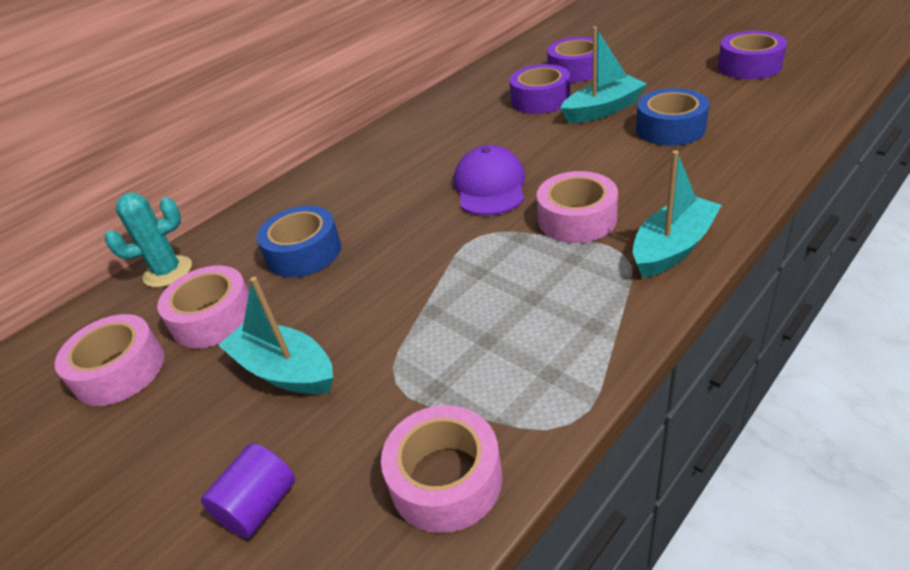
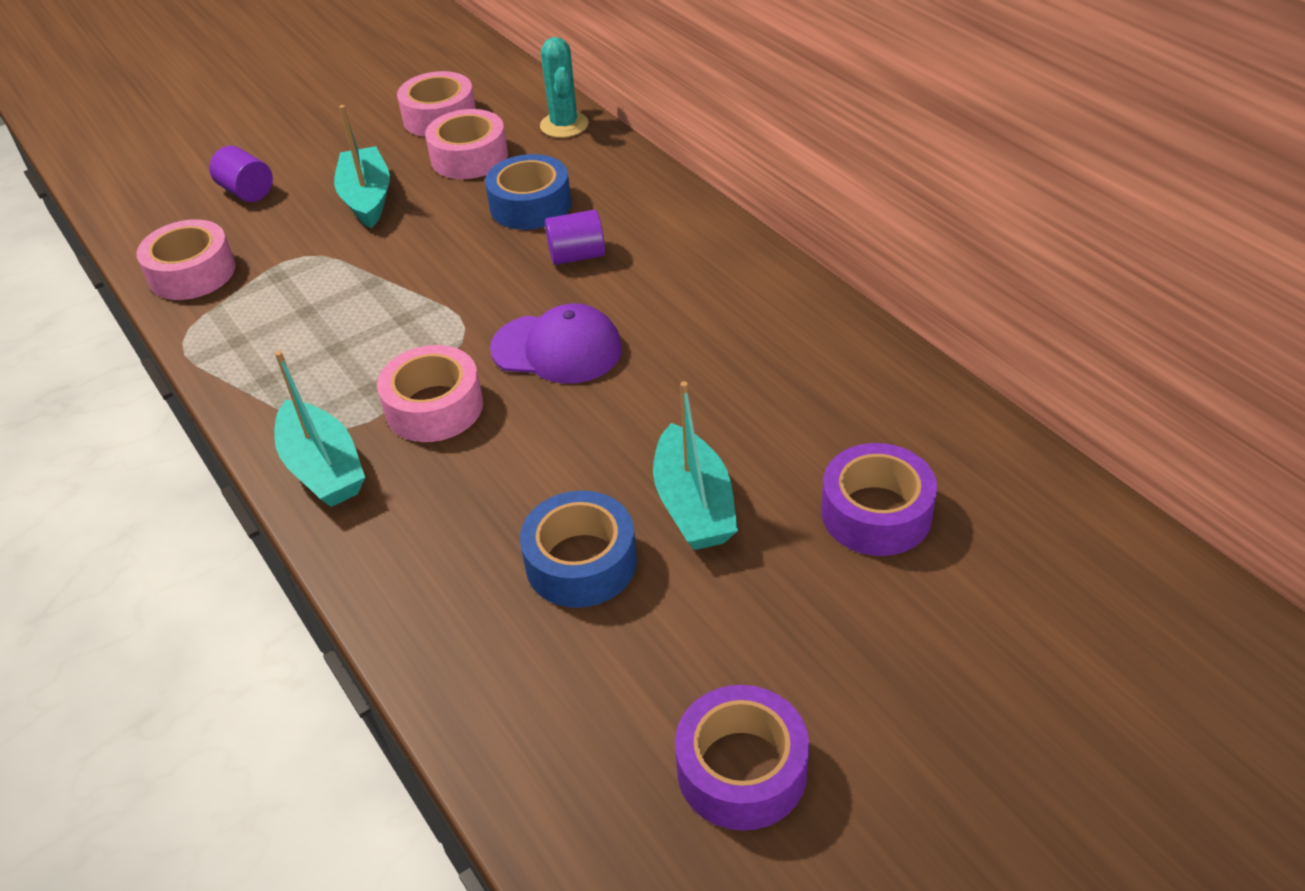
camera: 100 degrees right, 5 degrees up
(285, 370) = (367, 198): turquoise boat -> turquoise boat turned 60 degrees counterclockwise
(376, 209) = (577, 256): none -> purple cylinder
(540, 99) = (779, 442): purple tape -> none

